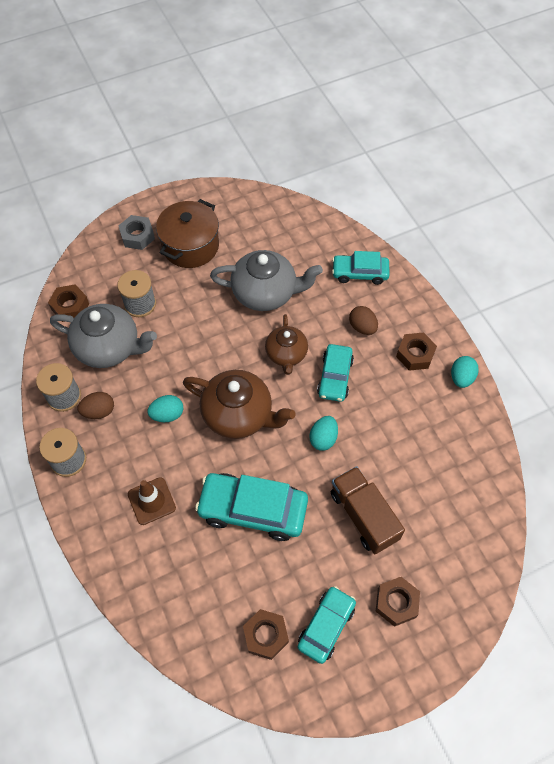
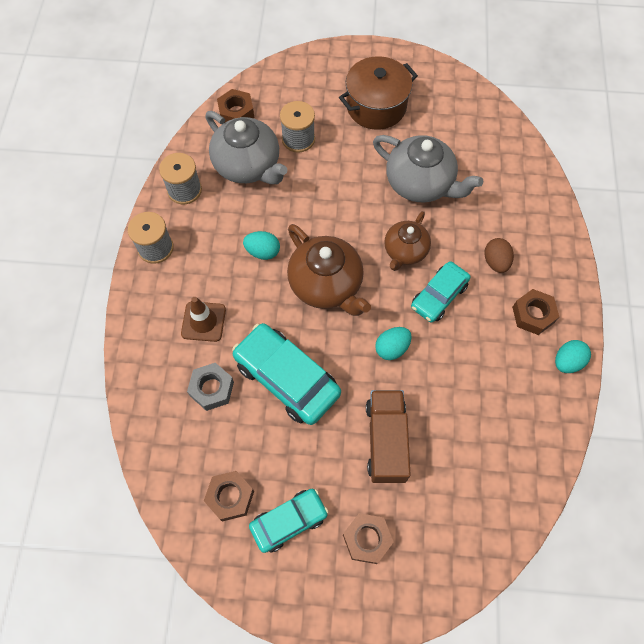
camera: 30 degrees right, 5 degrees up
(99, 411) = (206, 218): brown egg -> none
(137, 236) = (333, 75): grey nut -> grey nut (212, 389)
(360, 273) = (526, 208): turquoise car -> none

